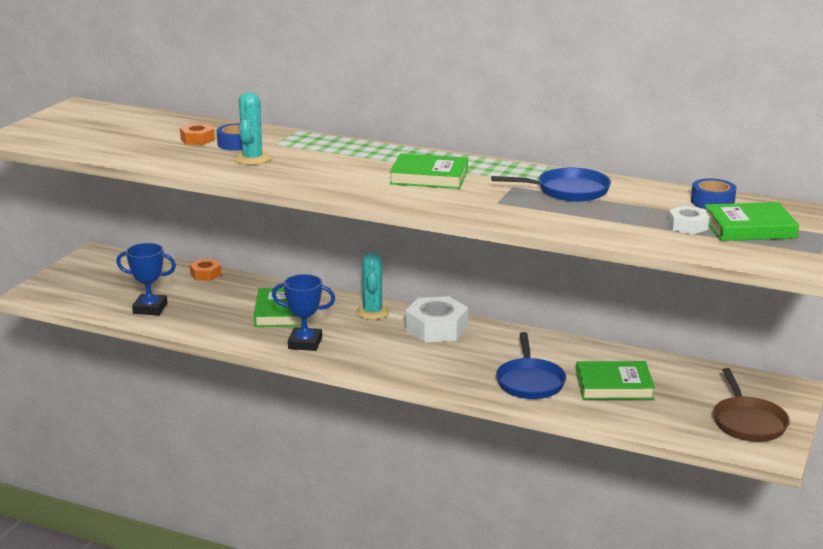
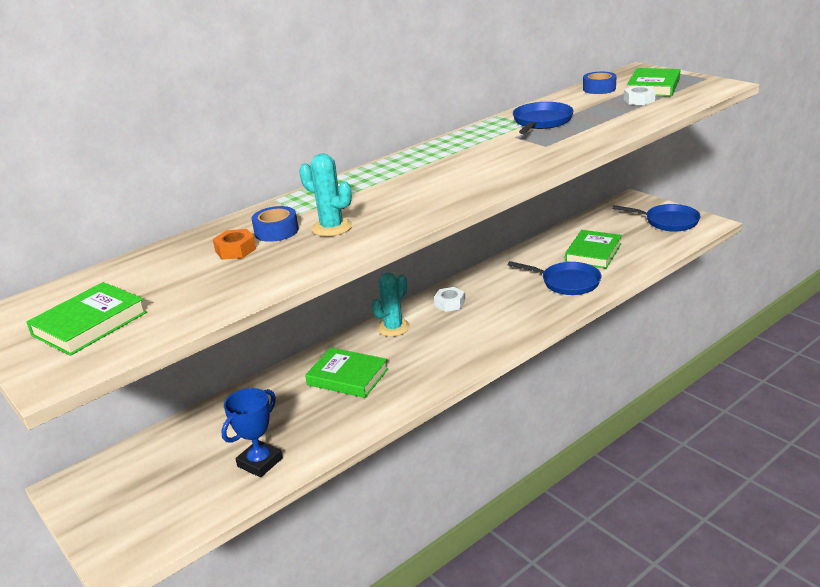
camera: 60 degrees left, 5 degrees up
(205, 274) = (217, 410): orange nut -> none
(305, 343) = (423, 374): blue trophy -> none
(372, 312) = (393, 328): turquoise cactus -> turquoise cactus turned 75 degrees counterclockwise
(429, 177) = (464, 161): green book -> green book (90, 324)
(436, 328) = (450, 303): white nut -> white nut, size x0.54
(748, 422) = (668, 221): brown pan -> blue pan

